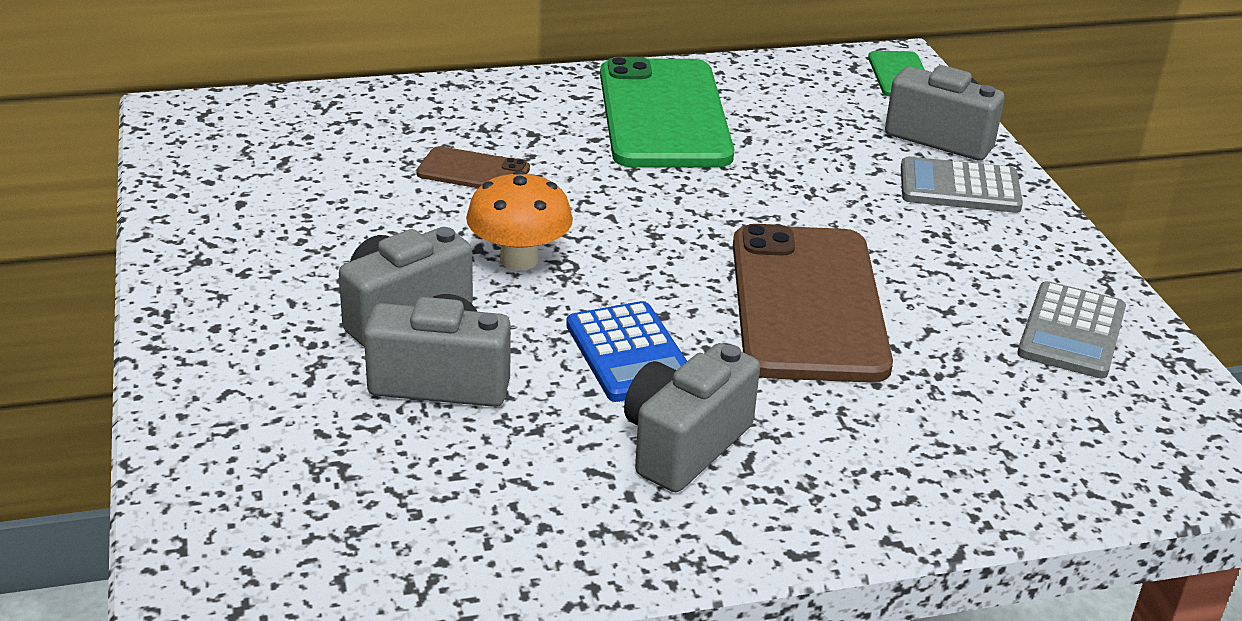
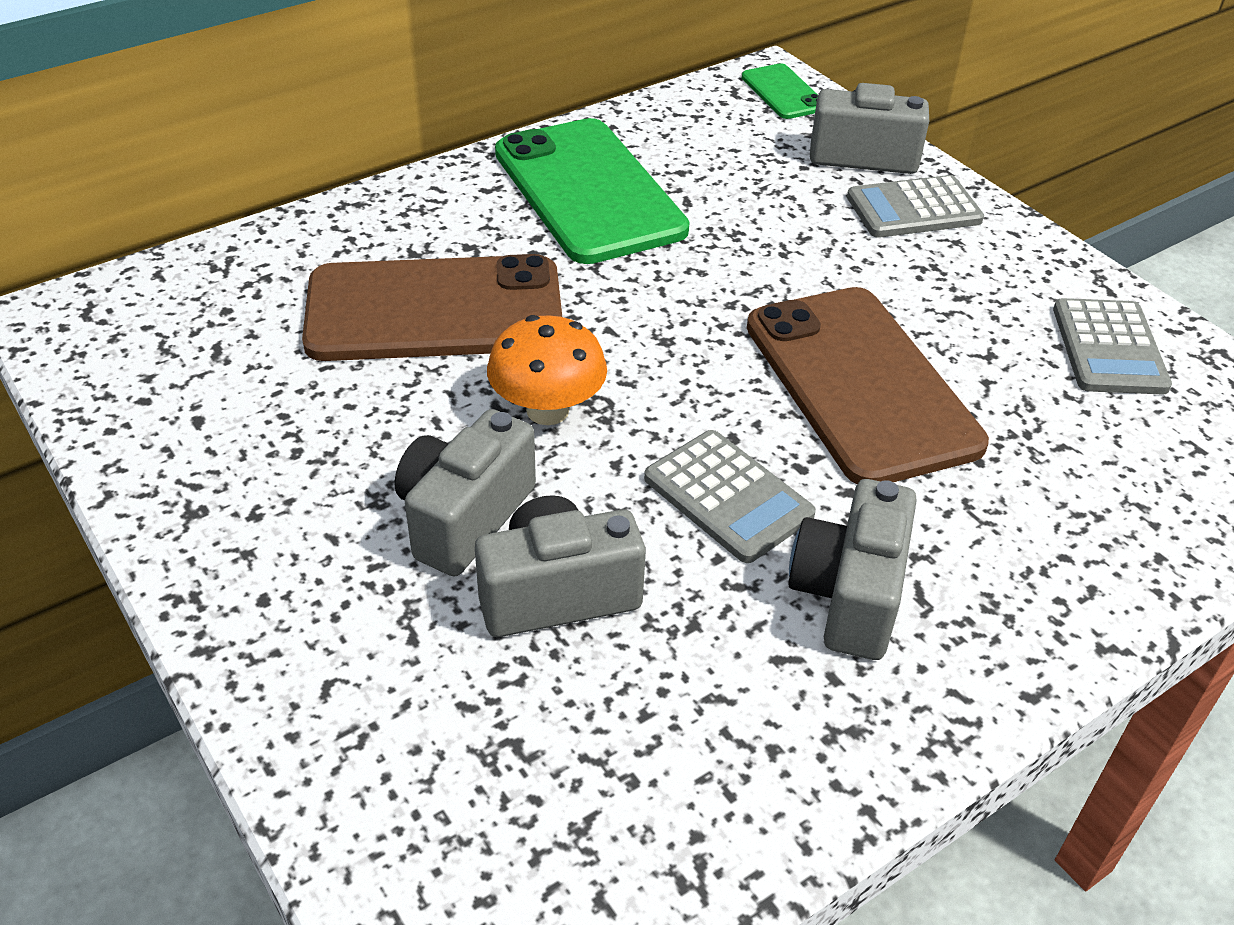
camera: 20 degrees left, 10 degrees up
(473, 171) = (434, 310): brown phone -> brown phone, size x2.15
(629, 353) = (728, 497): blue calculator -> grey calculator

